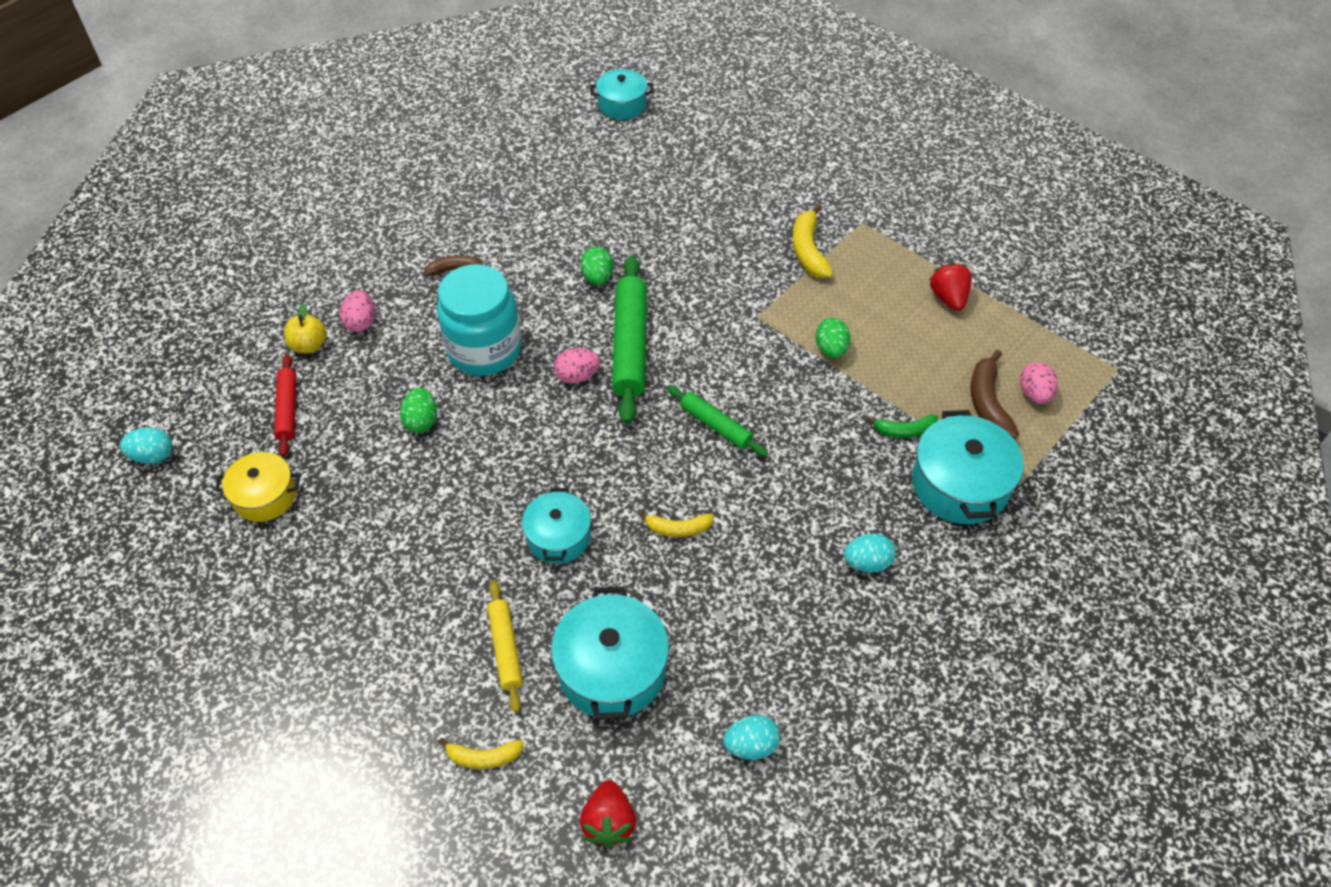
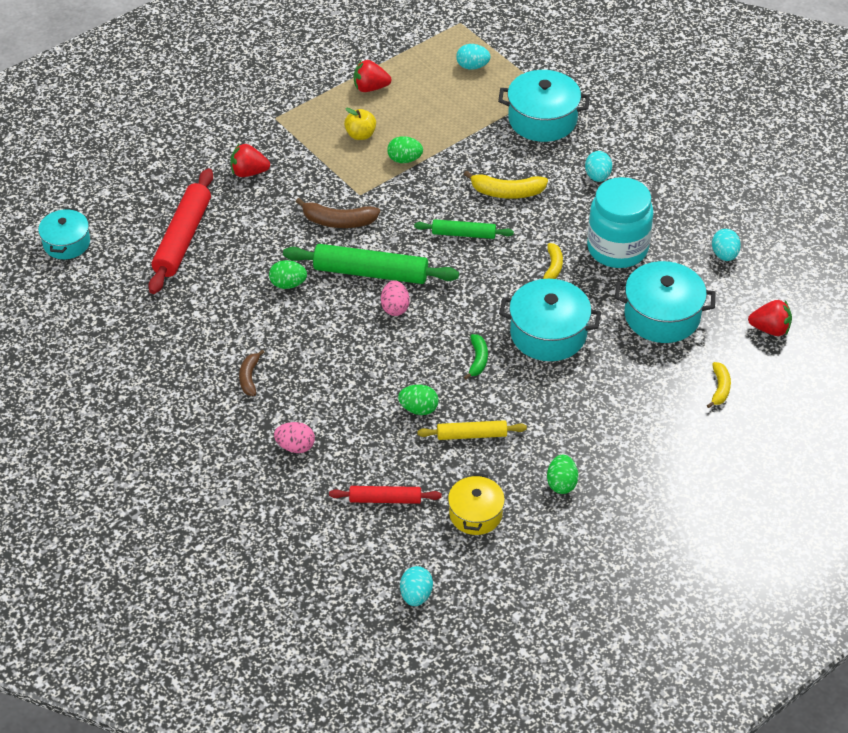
camera: 80 degrees left, 5 degrees down
(309, 345) = (313, 484): yellow apple -> yellow apple (360, 135)
(310, 579) = (561, 483): none -> green egg
(484, 350) = (351, 364): turquoise jar -> turquoise jar (617, 248)
(505, 648) = (638, 371): yellow rolling pin -> yellow rolling pin (471, 435)
(558, 537) = (548, 333): turquoise pot -> turquoise pot, size x1.56
(648, 184) = (182, 238): none -> red rolling pin
(715, 425) = (463, 234): green rolling pin -> green rolling pin turned 45 degrees clockwise
(764, 216) = (249, 172): none -> red strawberry
(808, 250) = (296, 153): yellow banana -> yellow banana (507, 192)
(904, 430) = (490, 136): green banana -> green banana (477, 360)
(988, 403) = (475, 90): brown banana -> brown banana (338, 221)
(1034, 394) = (472, 66): pink egg -> turquoise egg

